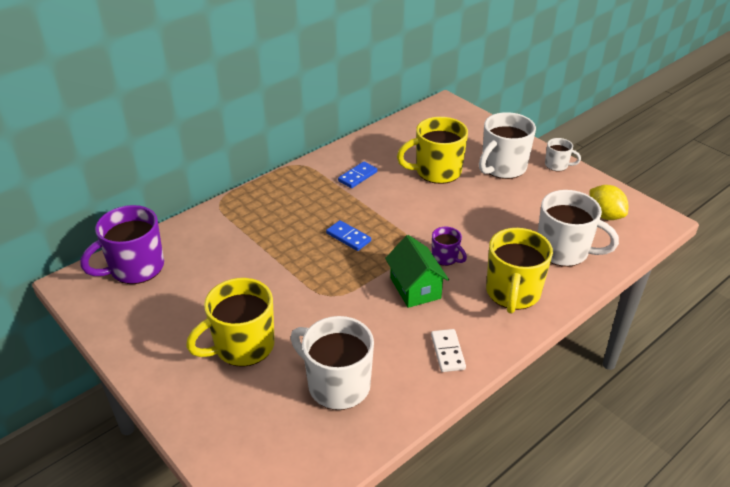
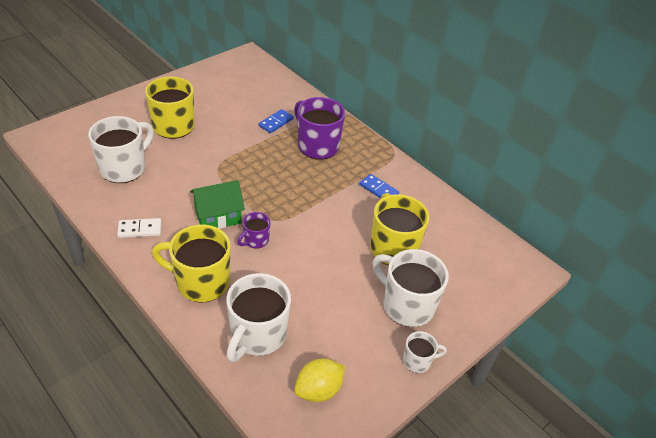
camera: 85 degrees right, 5 degrees up
(135, 268) = (259, 77): purple mug -> purple mug (317, 146)
(348, 237) = (288, 180): blue domino -> blue domino (276, 122)
(557, 165) = (417, 361): white mug -> white mug turned 120 degrees counterclockwise

